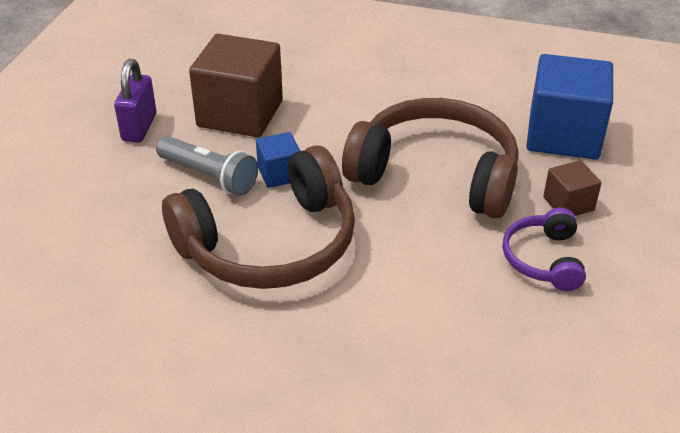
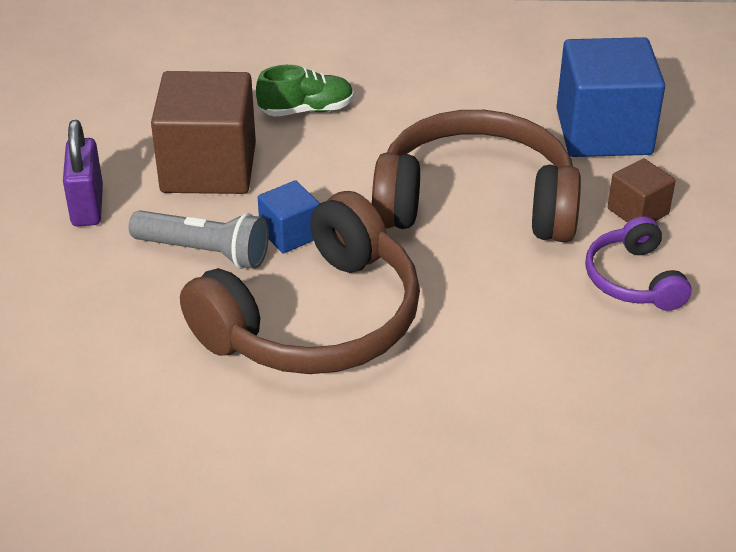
camera: 15 degrees left, 0 degrees up
(332, 82) = (306, 110): none -> green shoe

